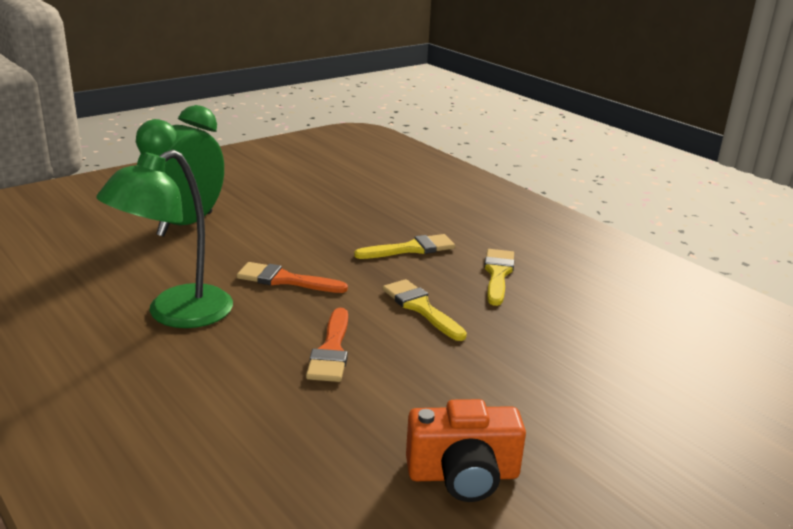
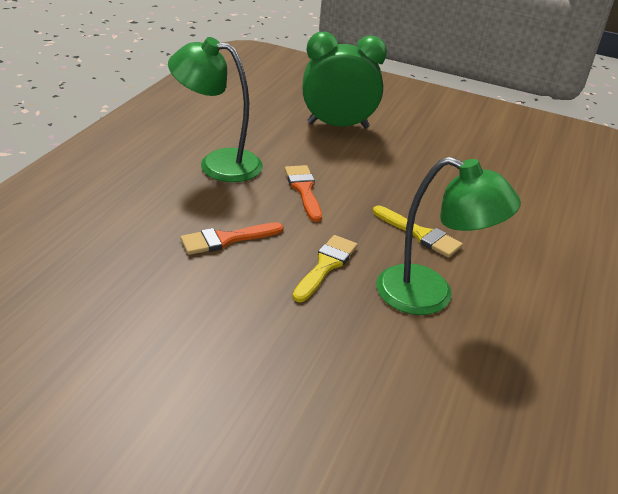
camera: 60 degrees right, 10 degrees up
(463, 475) = (112, 345): orange camera -> none
(498, 274) = (430, 295): yellow brush -> green lamp

